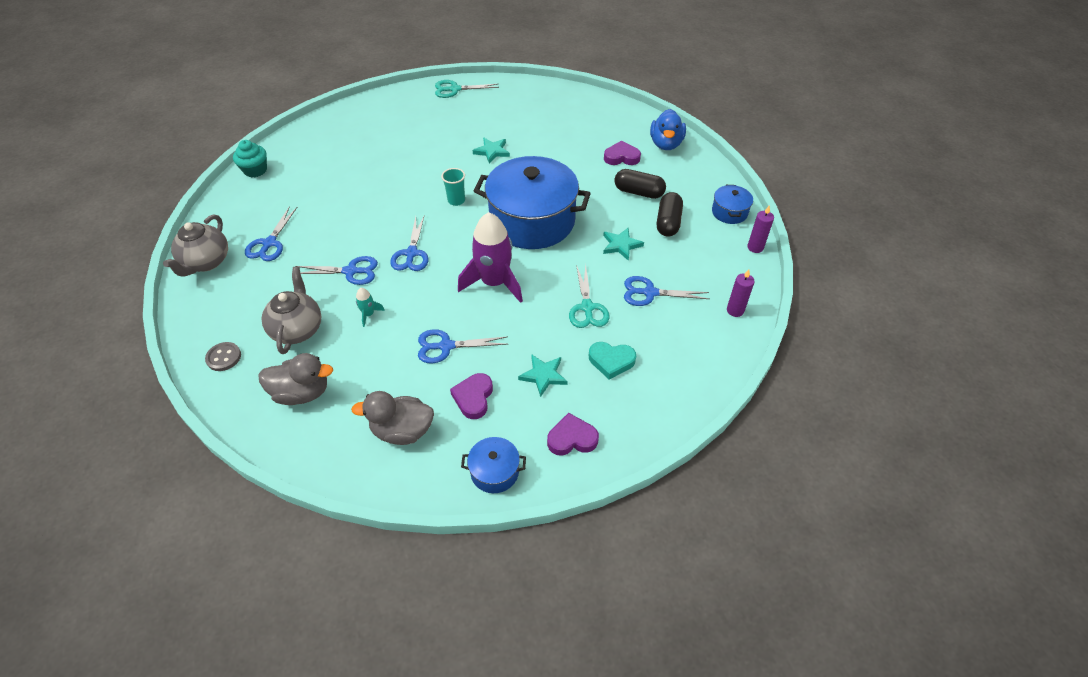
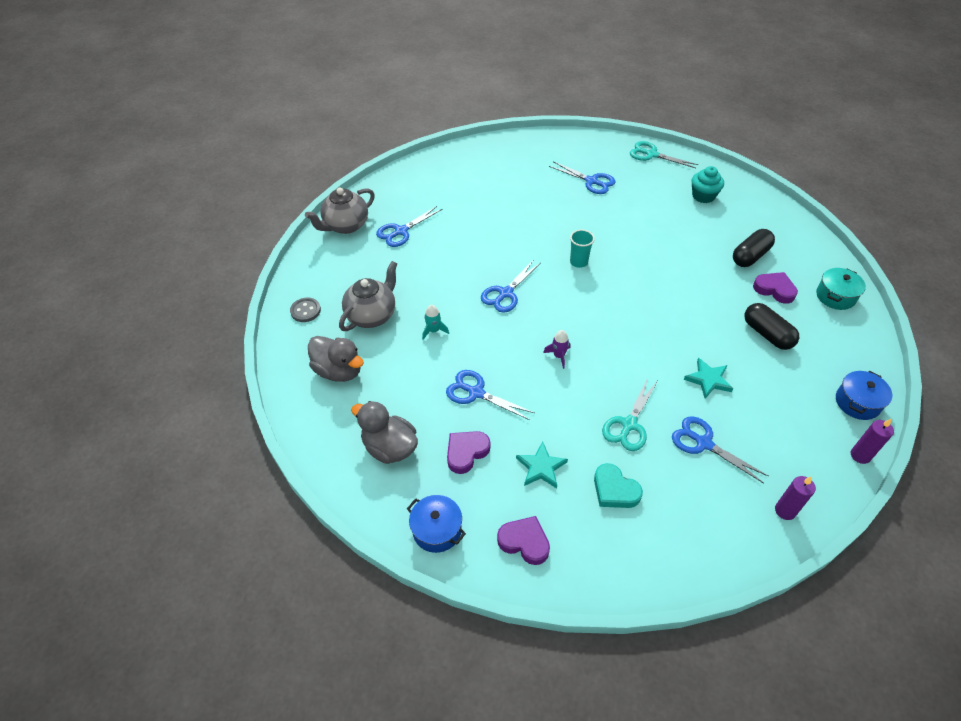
camera: 35 degrees right, 0 degrees up
(255, 170) = (432, 163): turquoise cupcake -> turquoise cupcake (703, 196)
(350, 271) = (445, 285): blue scissors -> blue scissors (591, 181)
(492, 151) = (645, 229): turquoise star -> none
(494, 282) = (559, 356): purple rocket -> purple rocket, size x0.41
(532, 221) = (636, 314): blue pot -> none
(666, 144) = (835, 296): blue duck -> turquoise pot
(668, 222) = (777, 380): black capsule -> black capsule (750, 256)

